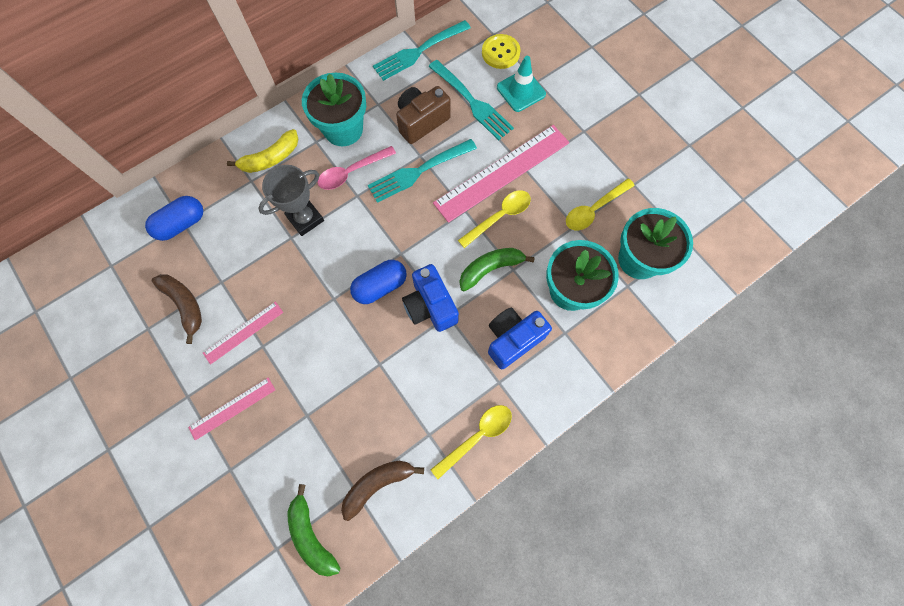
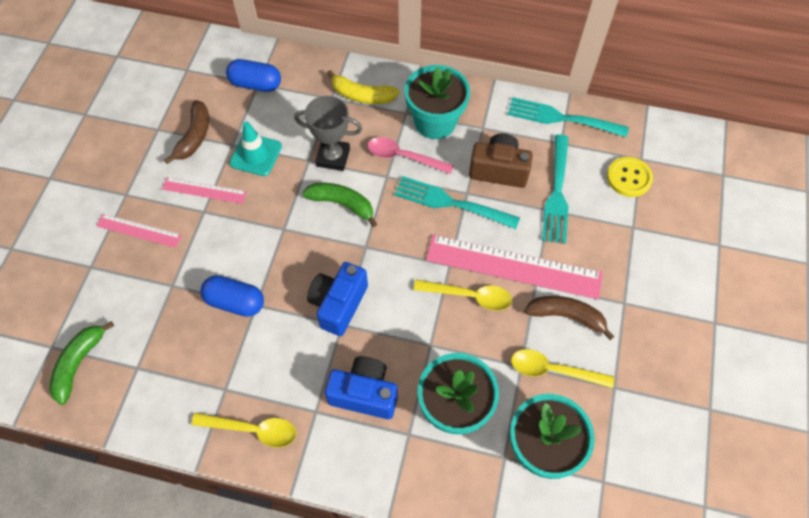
camera: 50 degrees right, 10 degrees down
(377, 484) = (154, 381): brown banana -> brown banana (566, 316)
(380, 286) = (323, 254): blue capsule -> blue capsule (235, 302)
(490, 269) = (414, 325): green banana -> green banana (342, 204)
(521, 91) = (608, 221): turquoise traffic cone -> turquoise traffic cone (256, 155)

